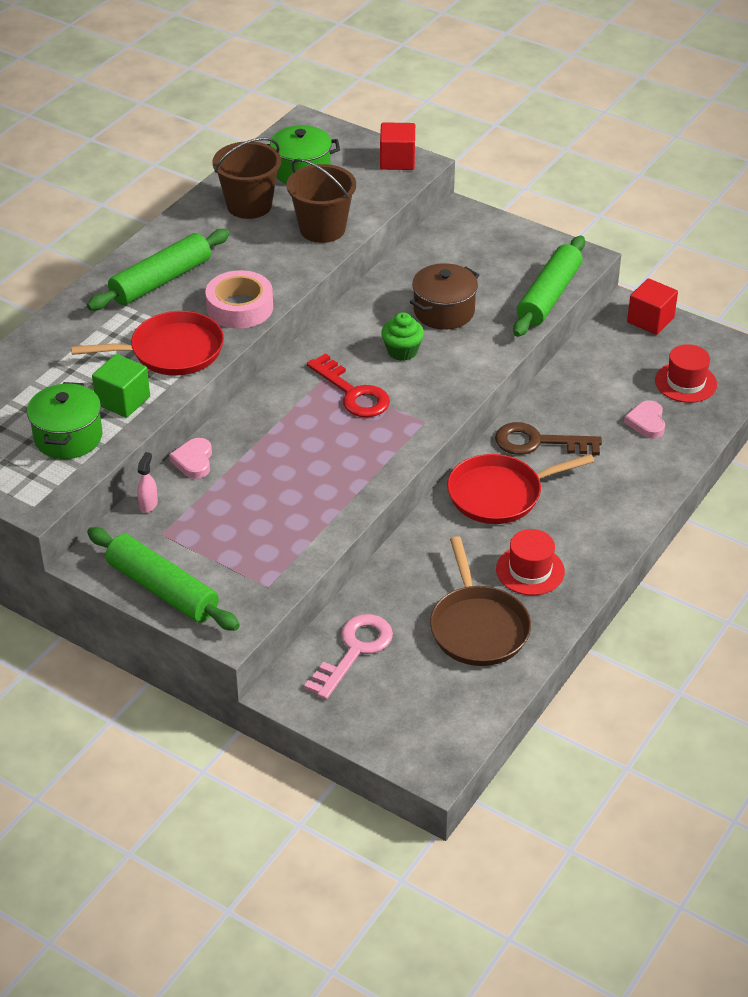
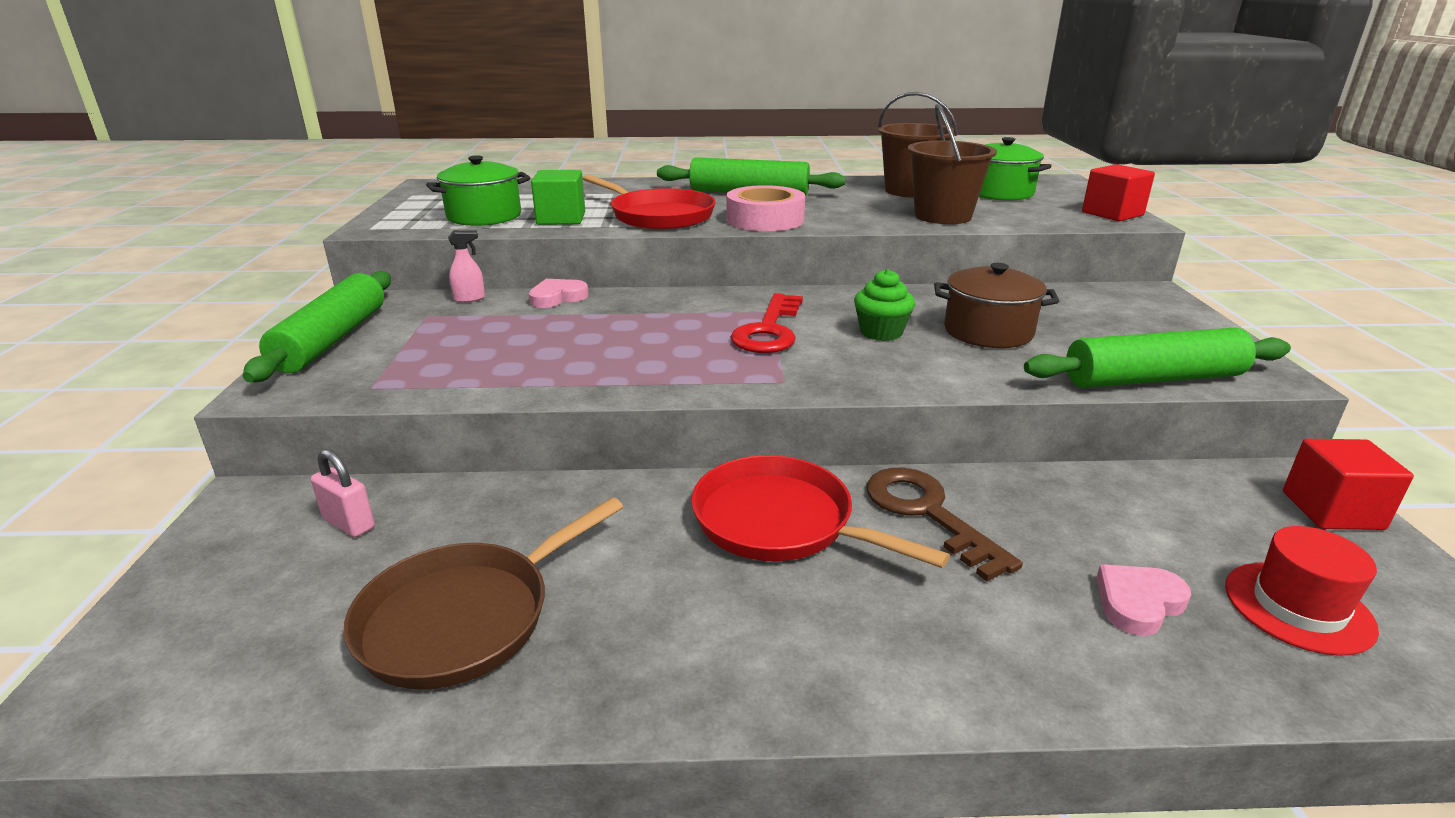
camera: 55 degrees right, 15 degrees down
(354, 651) = (349, 523): pink key -> pink padlock
(530, 570) = (644, 620): red hat -> none

